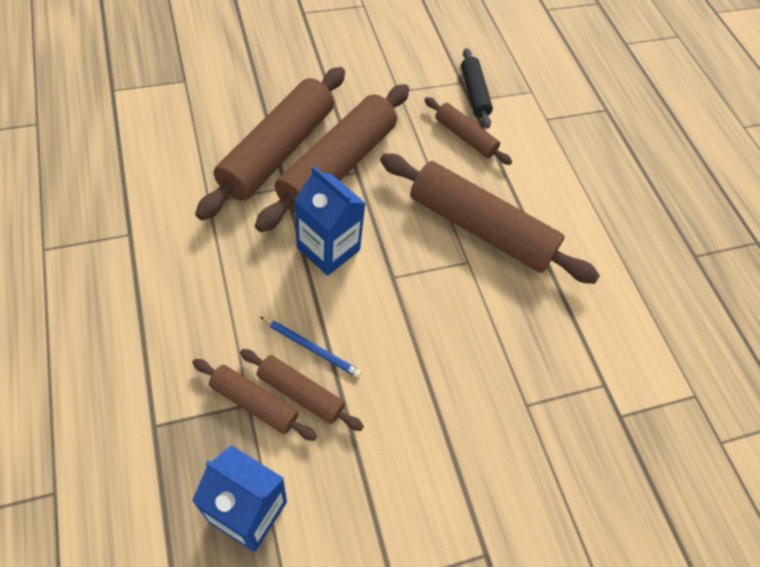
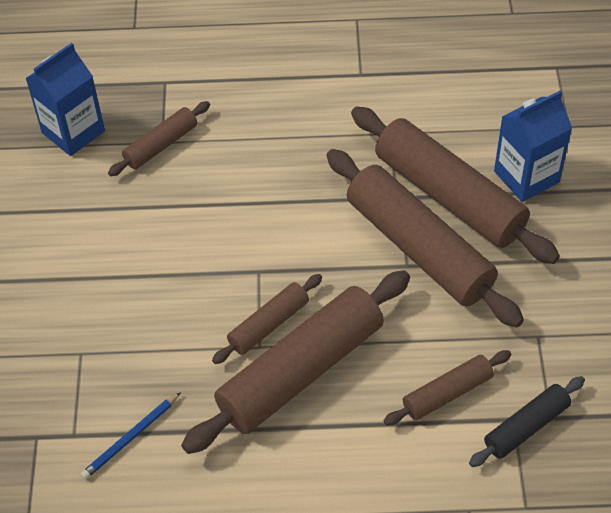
camera: 115 degrees right, 5 degrees down
(300, 393) = (158, 177): brown rolling pin -> brown rolling pin (269, 325)
(311, 348) = (200, 191): blue pencil -> blue pencil (131, 438)
(328, 249) = (307, 222): blue carton -> blue carton (526, 177)
(474, 94) = (526, 427): black rolling pin -> black rolling pin turned 45 degrees counterclockwise

